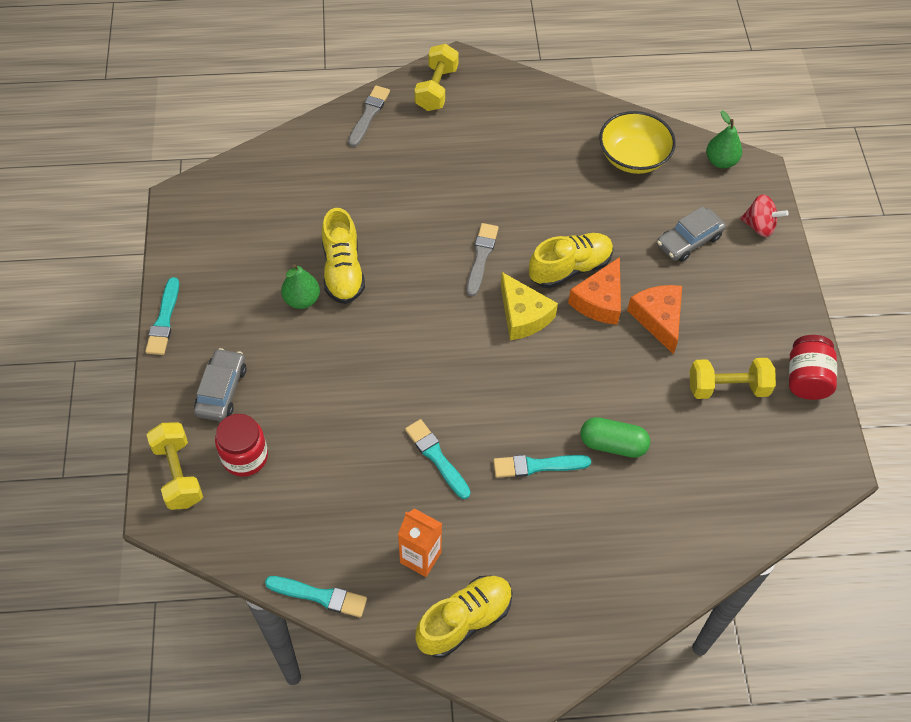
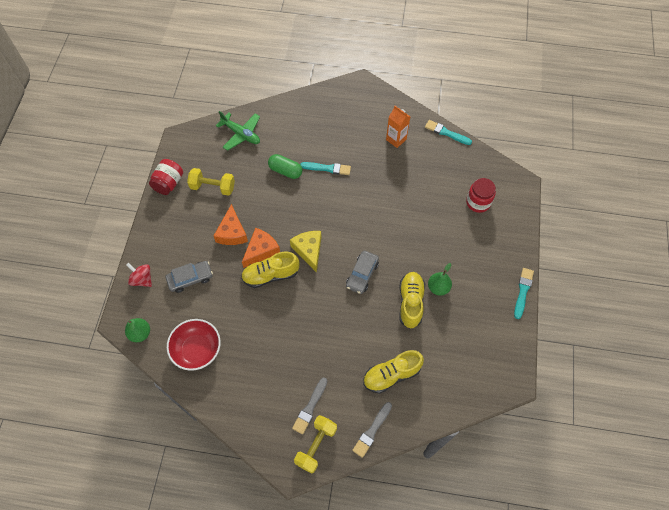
camera: 165 degrees left, 5 degrees up
(178, 474) = (513, 200): yellow dumbbell -> none
(221, 390) = (489, 241): grey car -> grey car (362, 274)
(436, 457) = (378, 182): turquoise brush -> none
(464, 620) = (381, 111): yellow shoe -> yellow shoe (391, 375)
(481, 257) = (322, 294): grey brush -> grey brush (310, 407)
(633, 157) = (197, 349): yellow bowl -> red bowl
(727, 502) = (241, 134): none -> green plane

